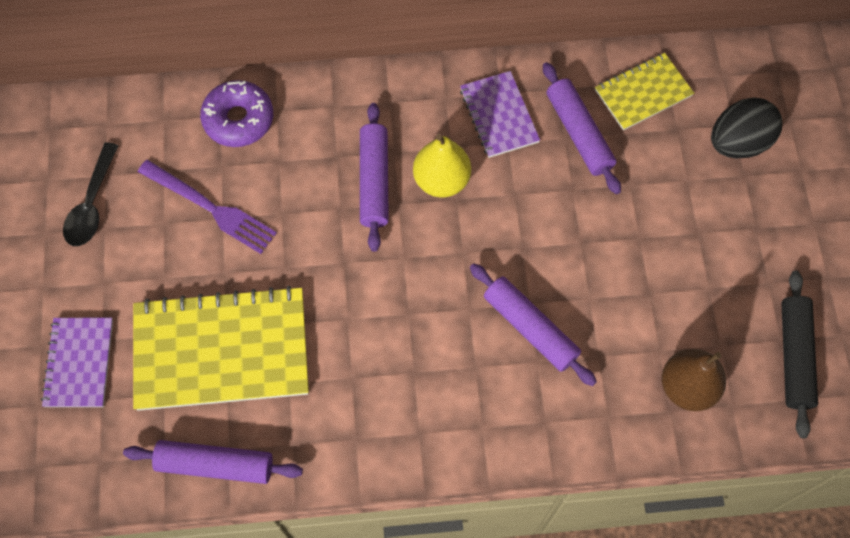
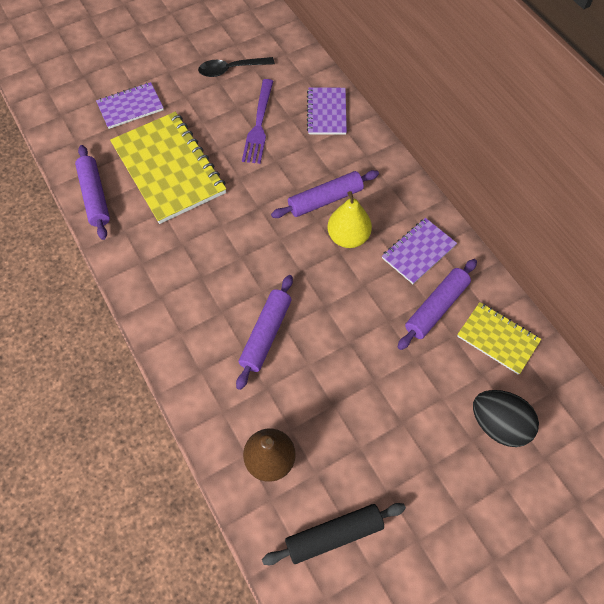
camera: 65 degrees right, 5 degrees down
(238, 119) = (326, 112): purple donut -> purple notebook

